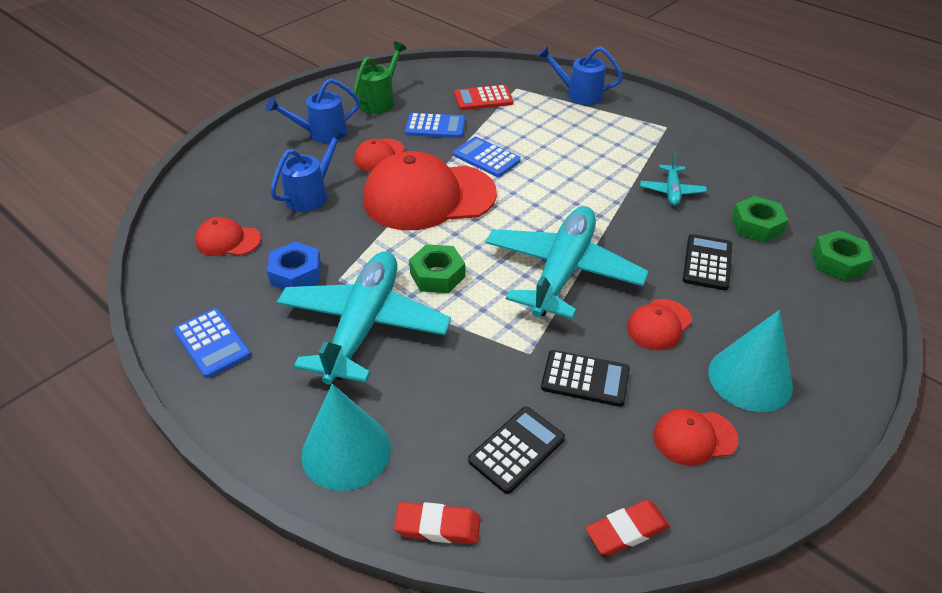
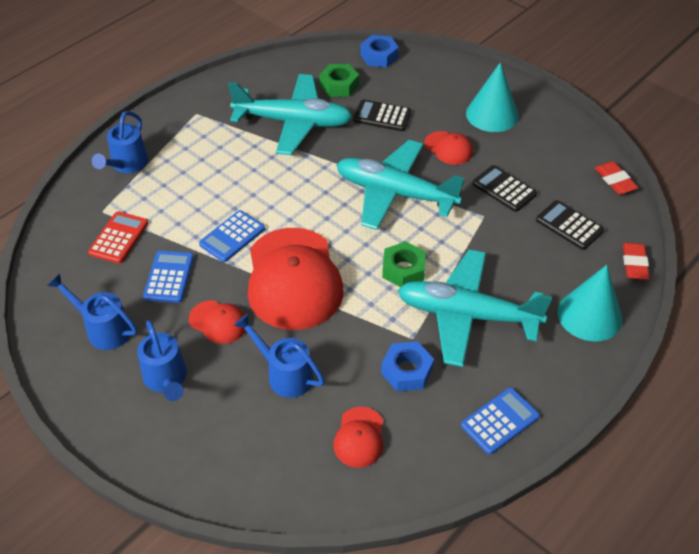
camera: 90 degrees left, 5 degrees up
(380, 101) = (103, 329): green watering can -> blue watering can
(483, 98) = (119, 238): red calculator -> red calculator turned 150 degrees counterclockwise
(585, 379) = (504, 189): black calculator -> black calculator turned 60 degrees counterclockwise
(671, 191) = (293, 122): turquoise plane -> turquoise plane, size x2.23
(694, 437) = (543, 145): red cap -> none
(838, 262) = (379, 56): green nut -> blue nut

